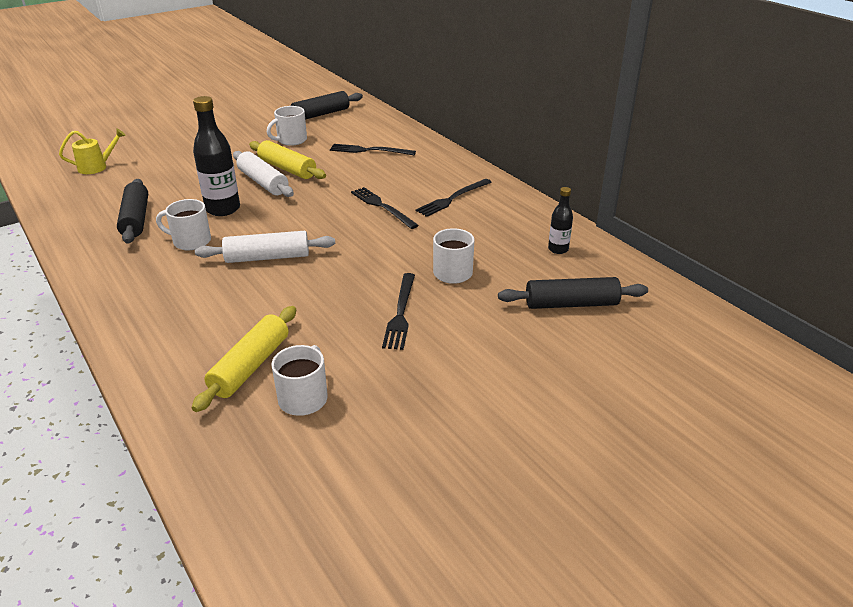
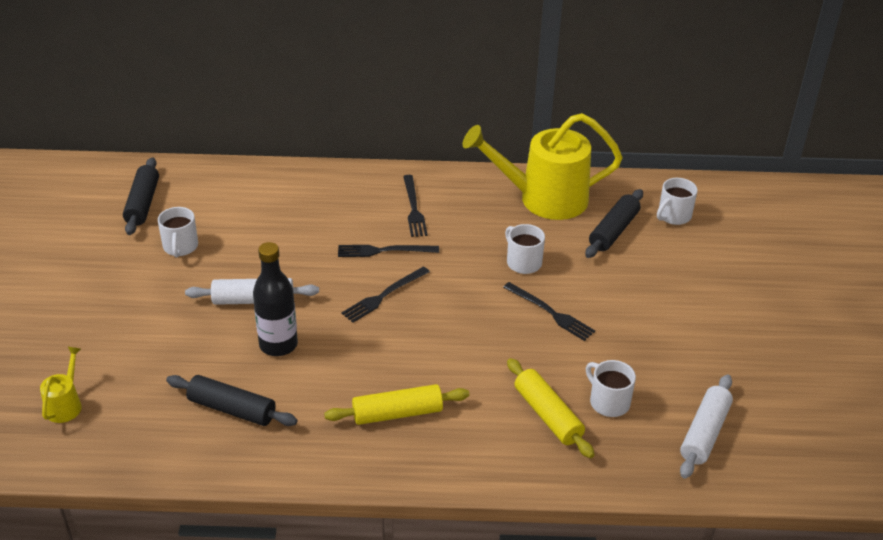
camera: 55 degrees left, 5 degrees up
(190, 241) = (319, 386): white mug -> white mug (673, 216)
(267, 257) = (399, 349): white rolling pin -> white rolling pin (704, 433)
(287, 169) = (242, 274): yellow rolling pin -> yellow rolling pin (397, 413)
(369, 150) = (267, 210): black fork -> black fork (384, 296)
(558, 249) = (543, 199): black bottle -> yellow watering can

